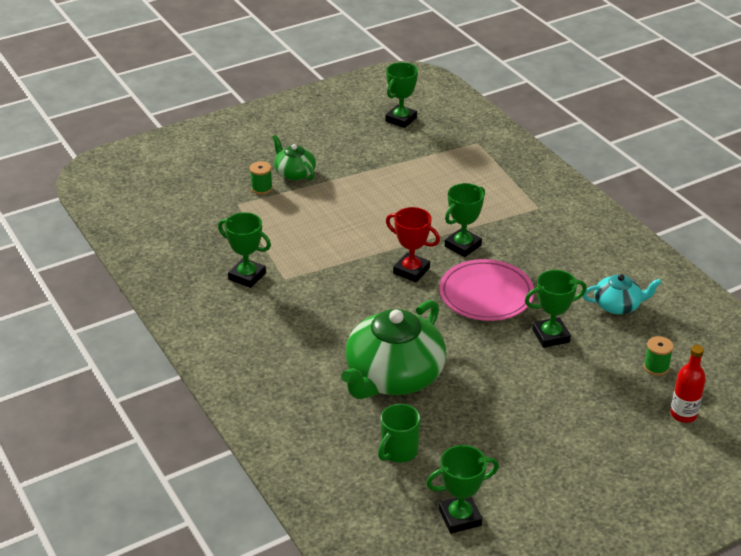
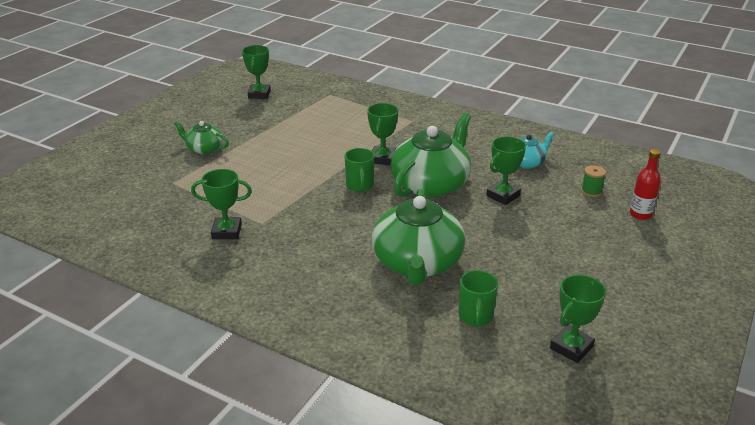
camera: 30 degrees left, 5 degrees down
(261, 188) = (184, 166): green spool -> none
(411, 271) = (360, 186): red trophy -> green mug
(486, 295) = (431, 184): pink plate -> green teapot

